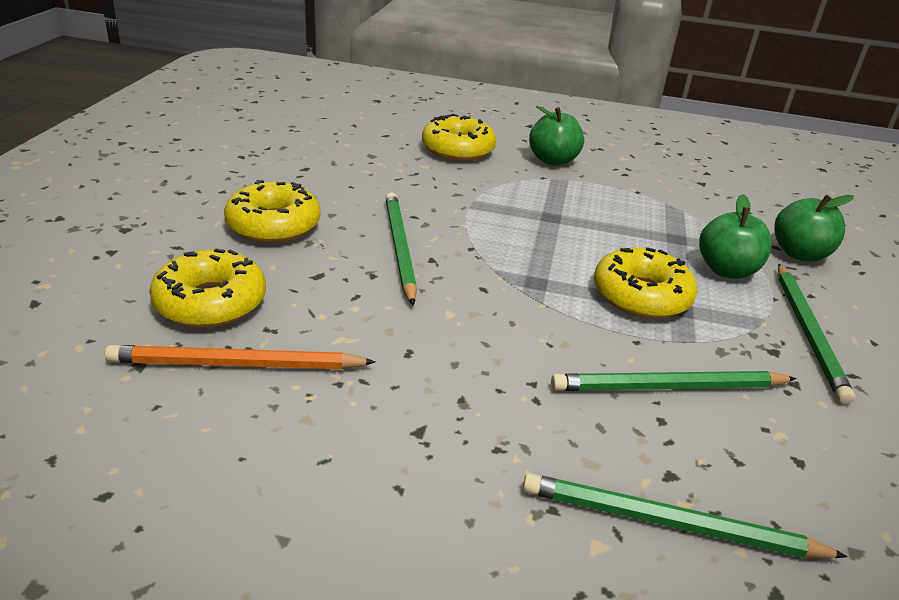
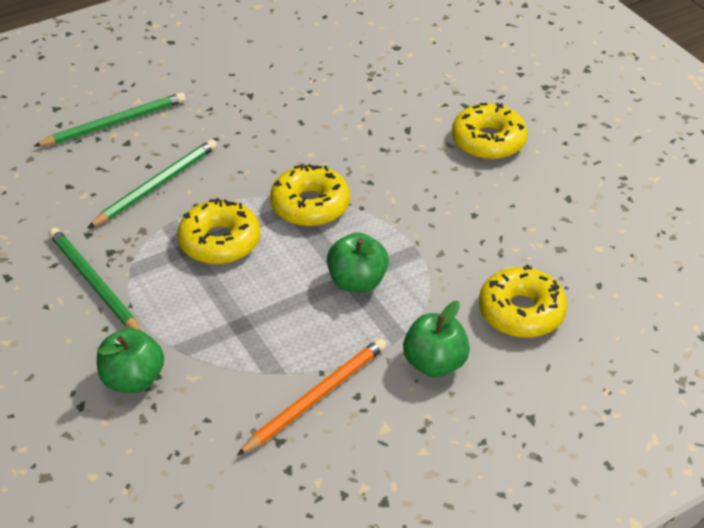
camera: 140 degrees right, 10 degrees up
(211, 302) = (424, 84): yellow donut -> yellow donut (310, 205)
(238, 364) = (361, 70): orange pencil -> orange pencil (316, 398)
(399, 248) = (398, 176): green pencil -> none
(726, 270) = (180, 311): green apple -> green apple (357, 282)

